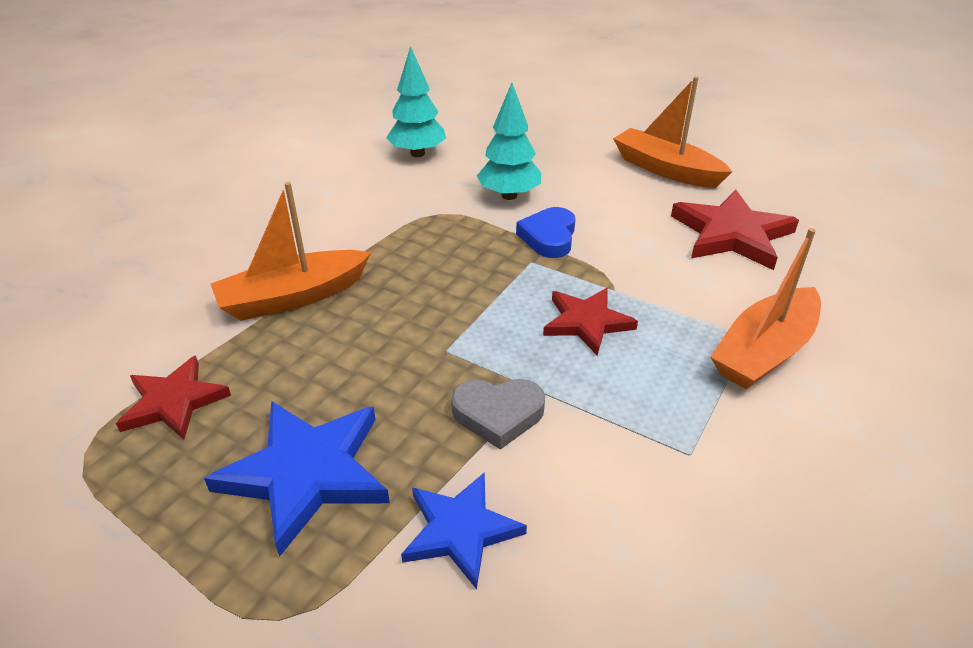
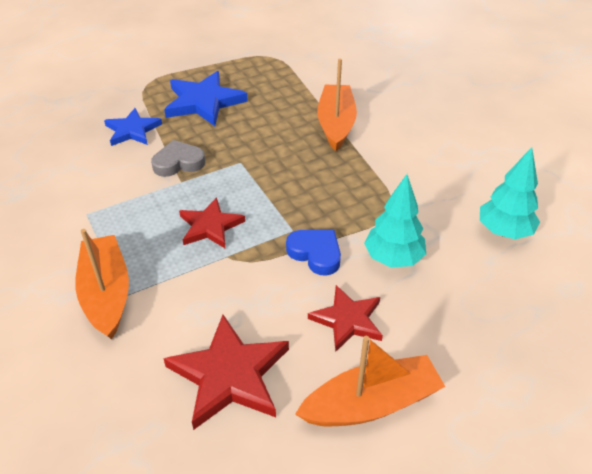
camera: 120 degrees right, 5 degrees up
(174, 401) = (282, 78): red star -> red star (348, 320)
(498, 414) = (178, 163): grey heart -> grey heart turned 45 degrees clockwise

